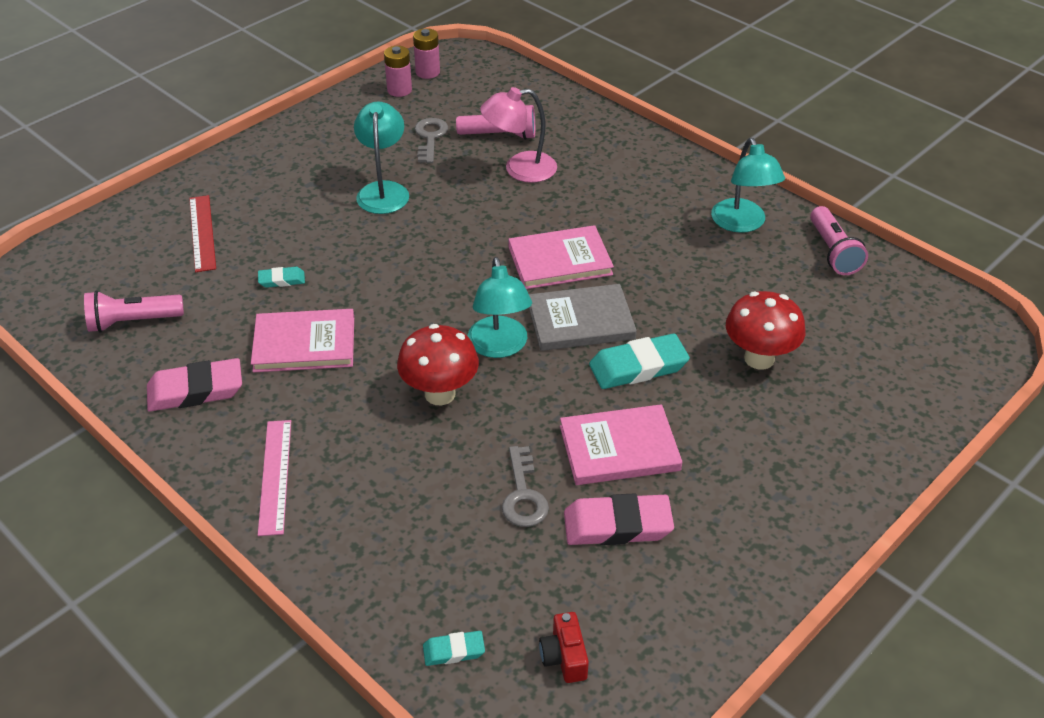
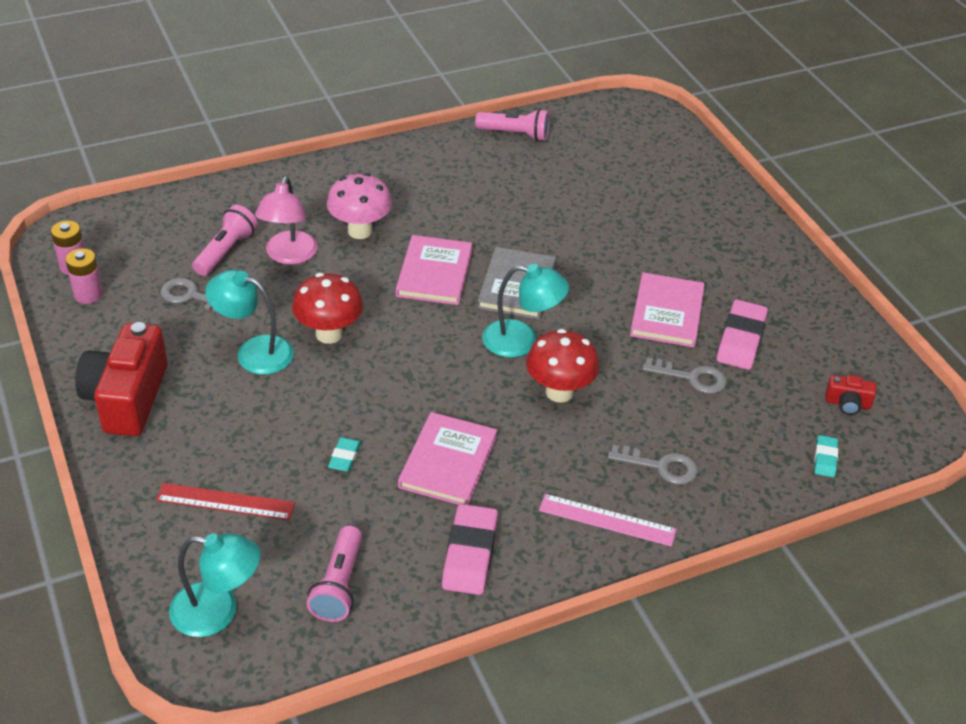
camera: 70 degrees left, 0 degrees up
(293, 147) = (127, 398): none -> red camera
(370, 500) = (661, 466): none -> grey key
(586, 198) = (360, 231): none -> pink mushroom
(638, 367) = (586, 274): turquoise eraser -> none
(742, 224) = (453, 163): turquoise lamp -> turquoise lamp (218, 612)
(759, 358) = (609, 213): red mushroom -> red mushroom (329, 334)

